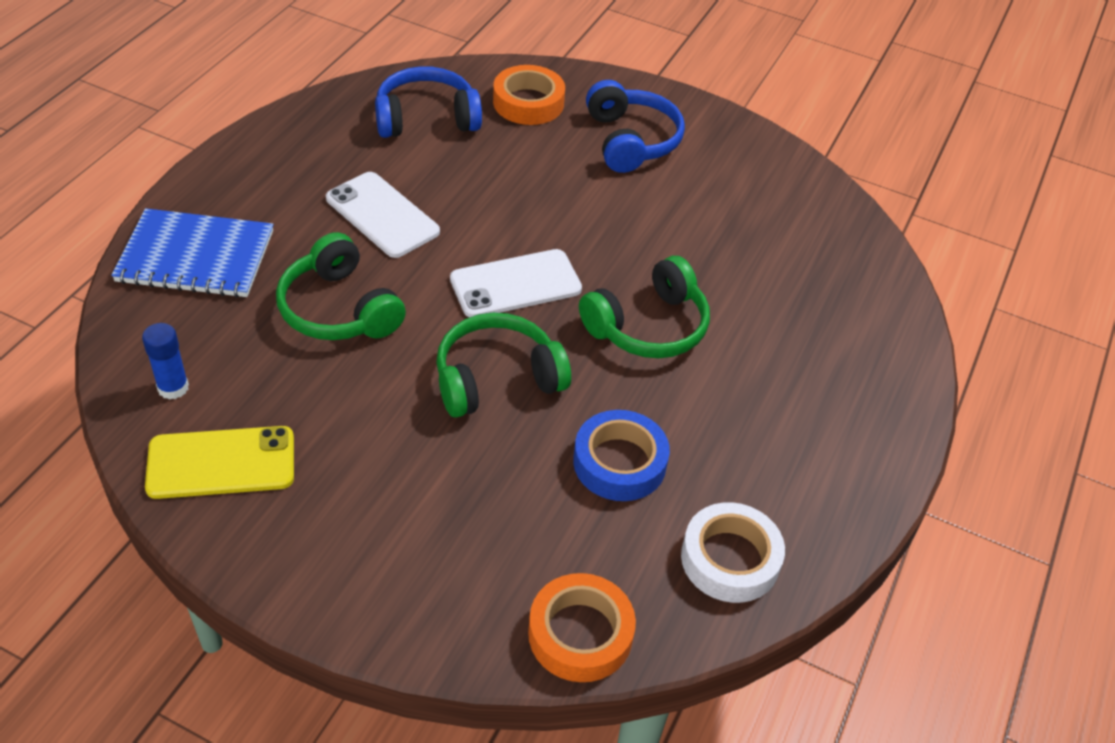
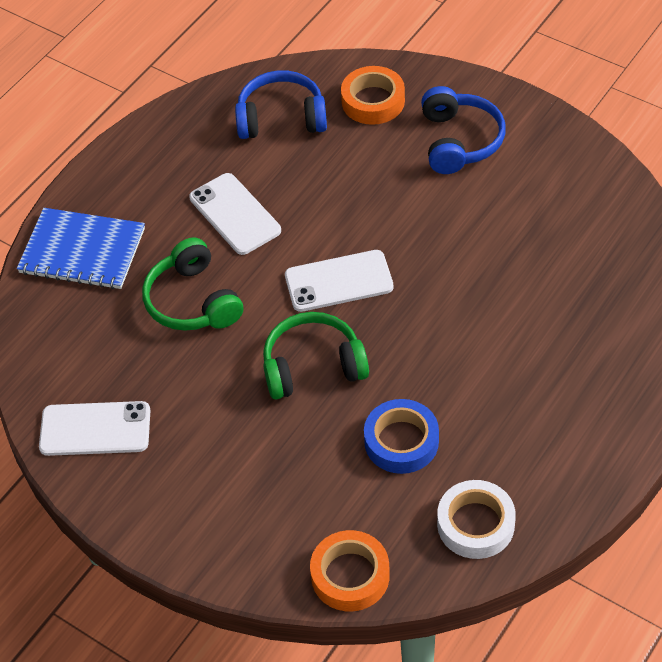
camera: 15 degrees right, 5 degrees up
(173, 388) = (61, 366): blue glue stick -> none
(221, 463) = (95, 429): yellow phone -> white phone
(648, 326) = (444, 323): green headphones -> none

